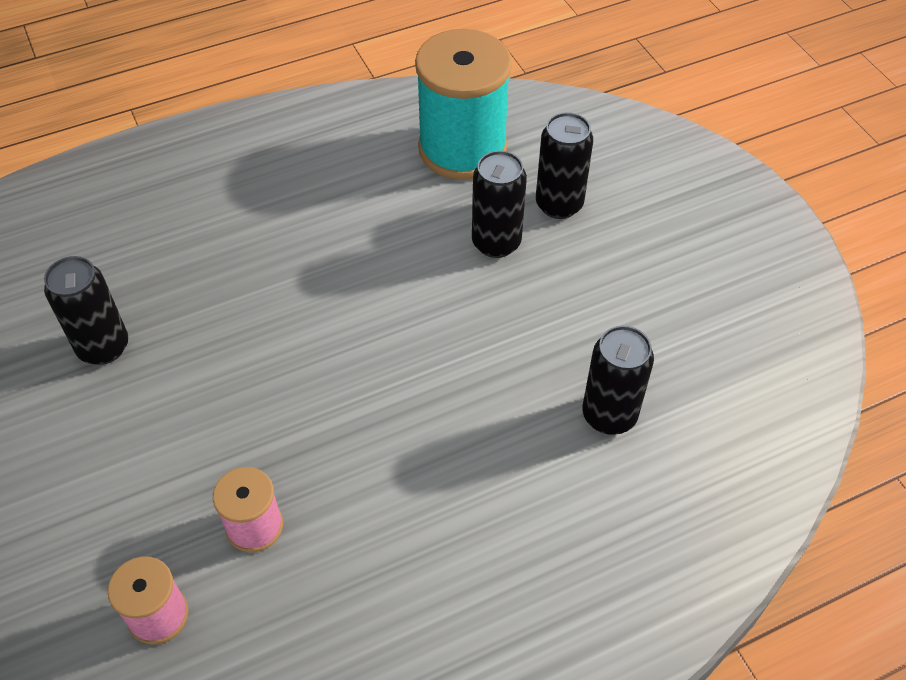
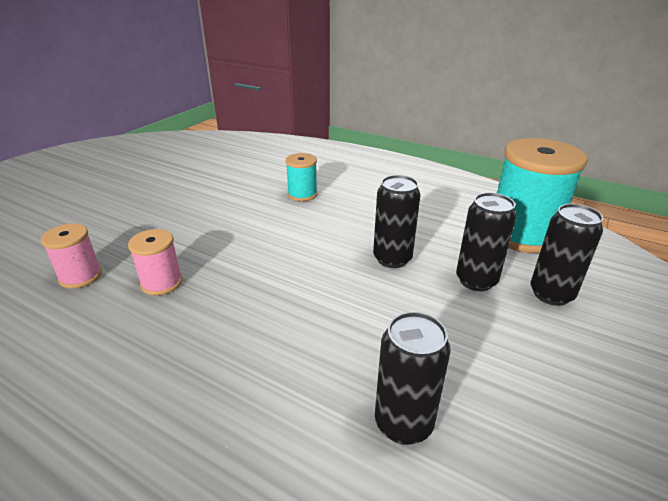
camera: 55 degrees right, 20 degrees down
(103, 347) = (243, 191): black can -> black can (392, 259)
(183, 286) = (302, 194): none -> turquoise spool

